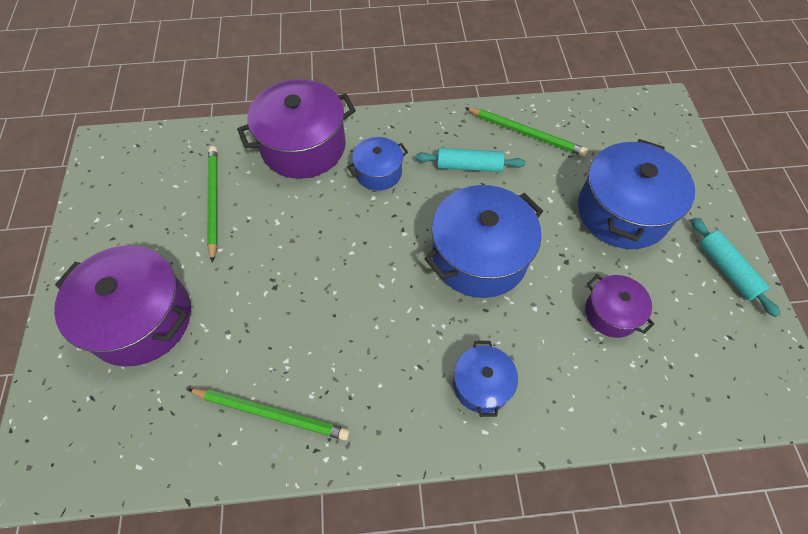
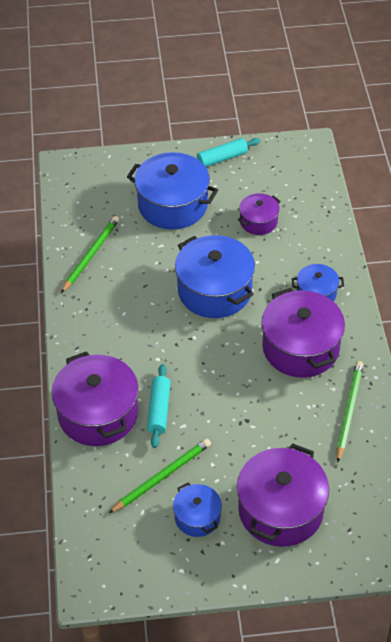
camera: 90 degrees left, 10 degrees down
(213, 202) = (161, 477): green pencil -> green pencil turned 150 degrees clockwise
(378, 172) = (130, 356): blue pot -> blue pot (197, 517)
(383, 356) = (300, 348): none -> purple pot
(469, 166) = (125, 294): turquoise rolling pin -> turquoise rolling pin (159, 410)

